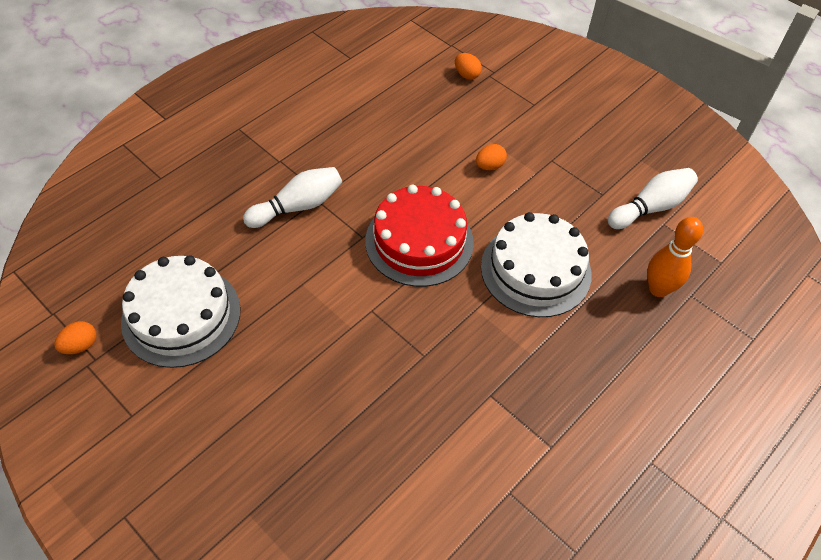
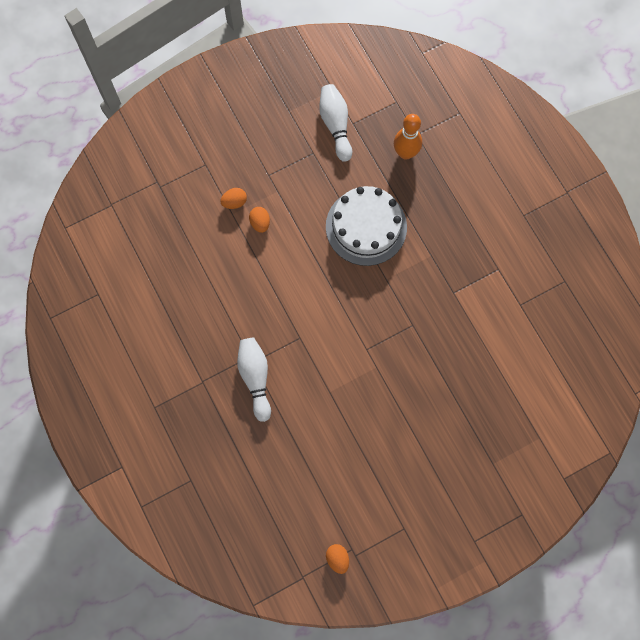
camera: 70 degrees left, 20 degrees up
(181, 315) = (332, 483): white cake -> none
(419, 241) = (317, 298): red cake -> none
(466, 75) = (153, 204): orange egg -> orange egg (234, 202)

